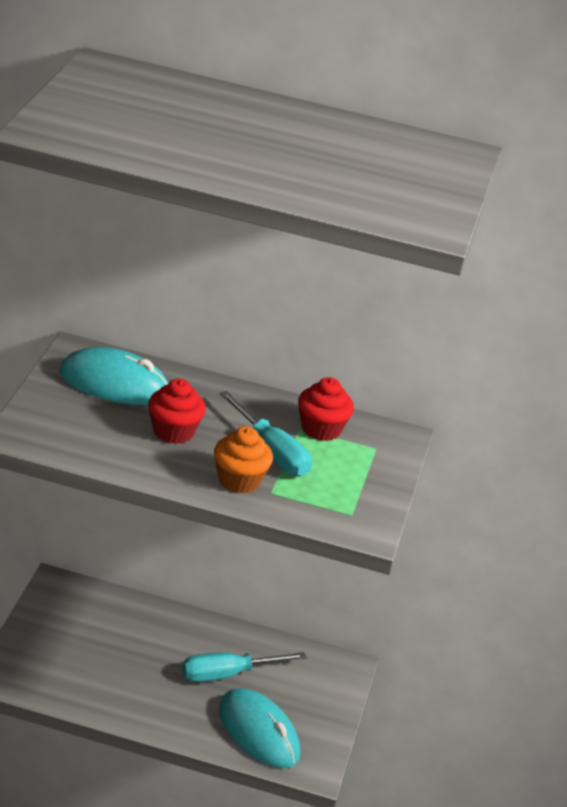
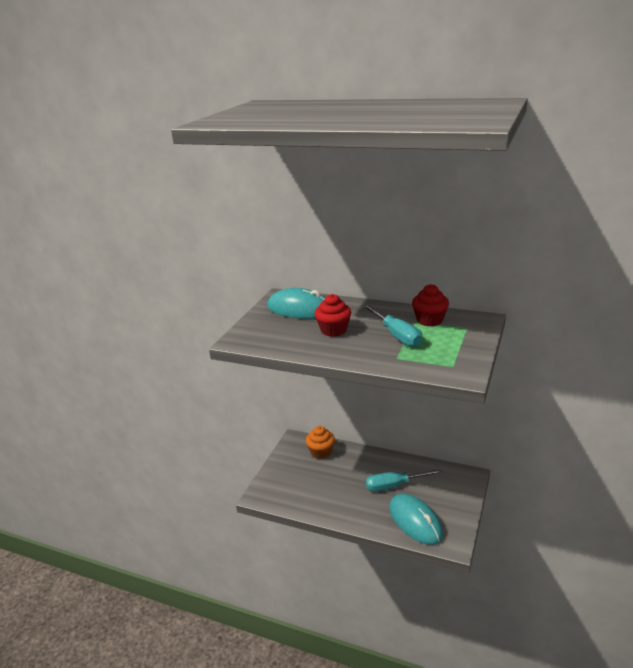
camera: 15 degrees right, 5 degrees down
(239, 480) = (375, 353): orange cupcake -> orange cupcake (321, 452)

